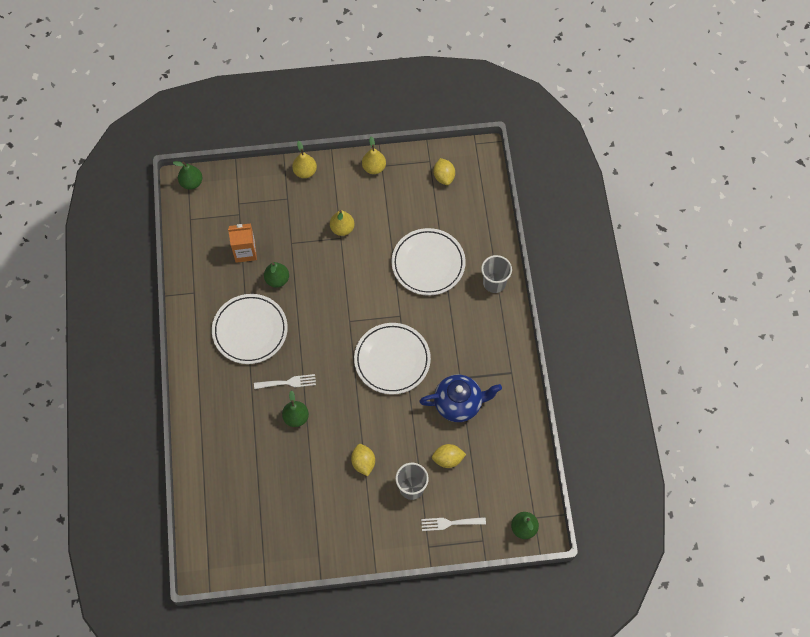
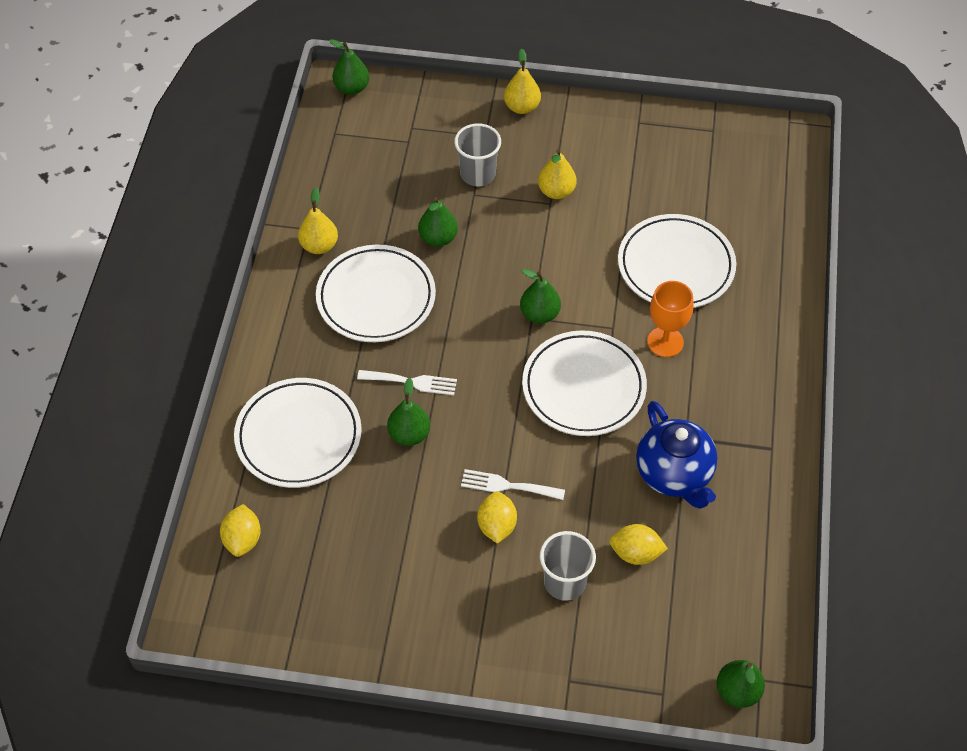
camera: 15 degrees right, 10 degrees down
(229, 435) = (298, 436): none -> white plate
(245, 252) = (401, 191): orange carton -> none
(353, 317) = (539, 314): none -> green pear
(374, 168) = (626, 122): yellow pear -> yellow pear (319, 246)
(433, 317) = (665, 342): none -> orange goblet
(444, 177) = (730, 155): yellow lemon -> yellow lemon (242, 539)
(449, 523) = (614, 652): white fork -> white fork (507, 485)
(459, 404) = (674, 475): blue teapot -> blue teapot turned 60 degrees clockwise
(494, 283) = (774, 314): grey cup -> grey cup (478, 174)

